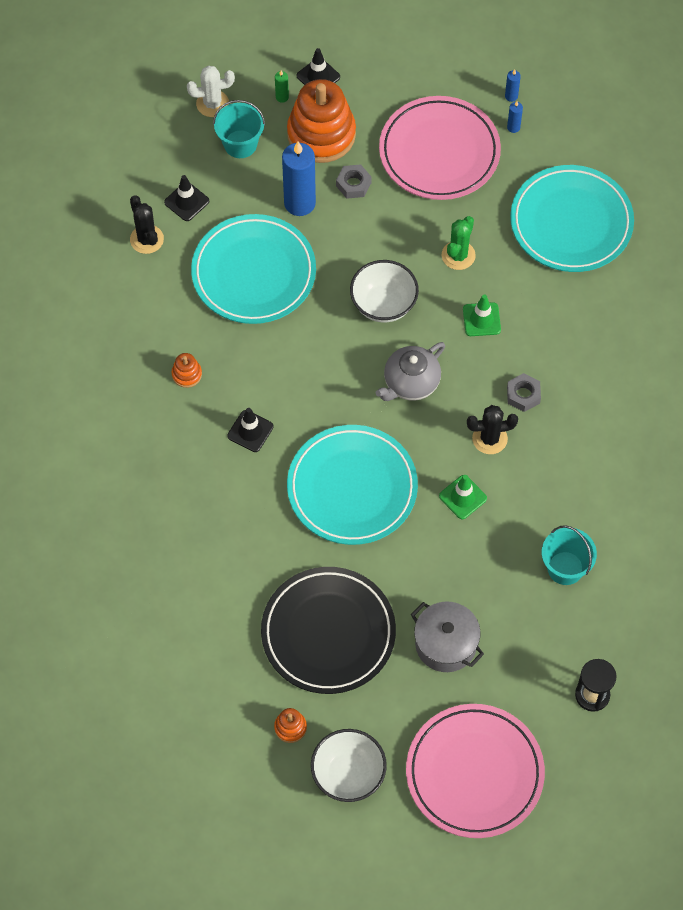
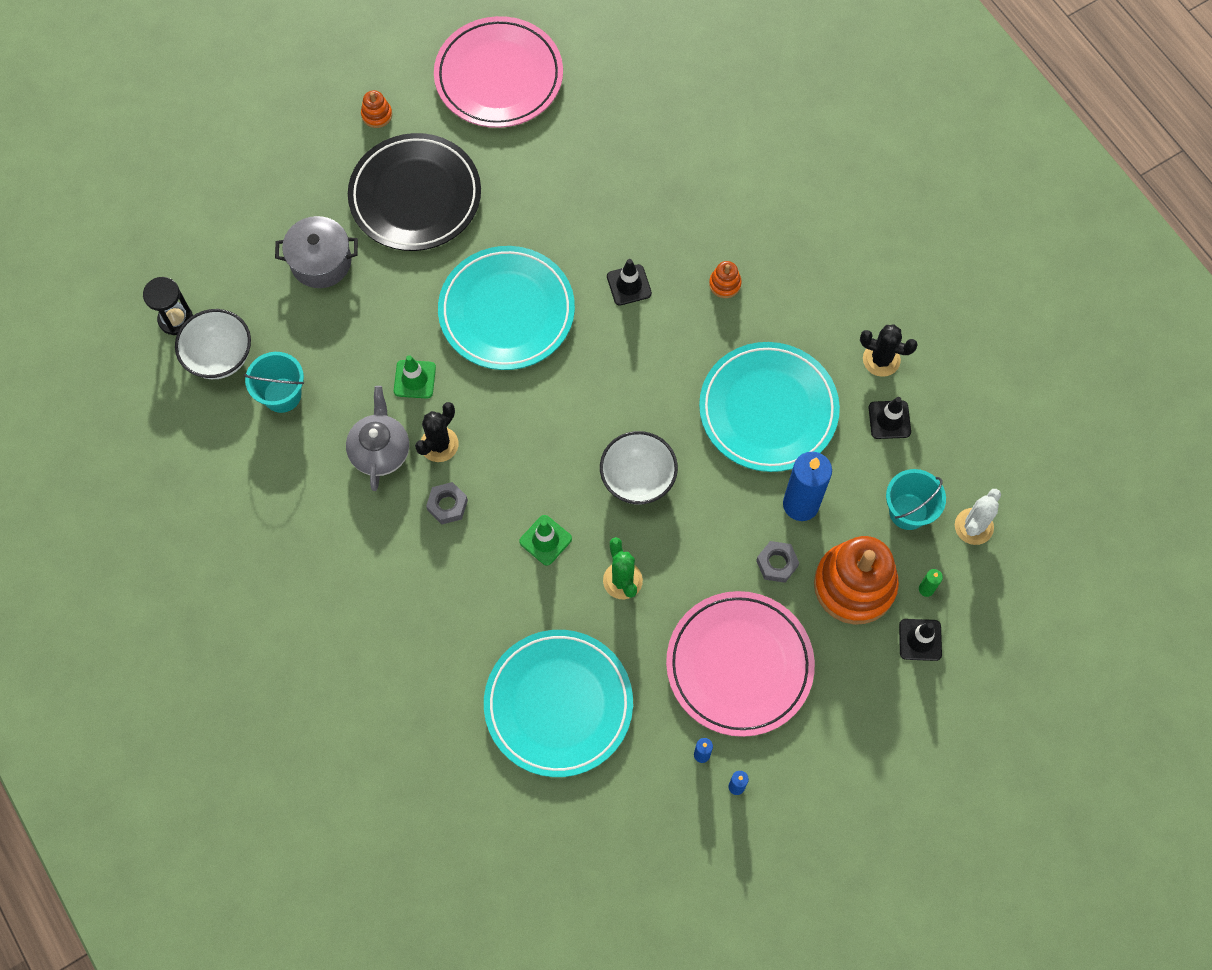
camera: 135 degrees right, 5 degrees up
(348, 775) = (305, 120): white bowl -> white bowl (220, 357)
(410, 383) = (548, 433): grey teapot -> grey teapot (380, 451)
(474, 773) = (215, 195): pink plate -> pink plate (499, 77)

